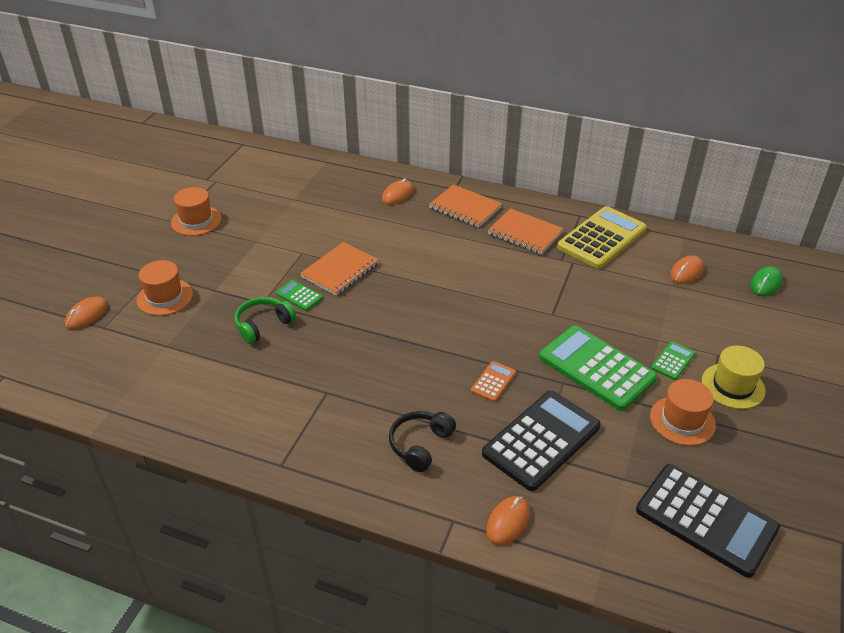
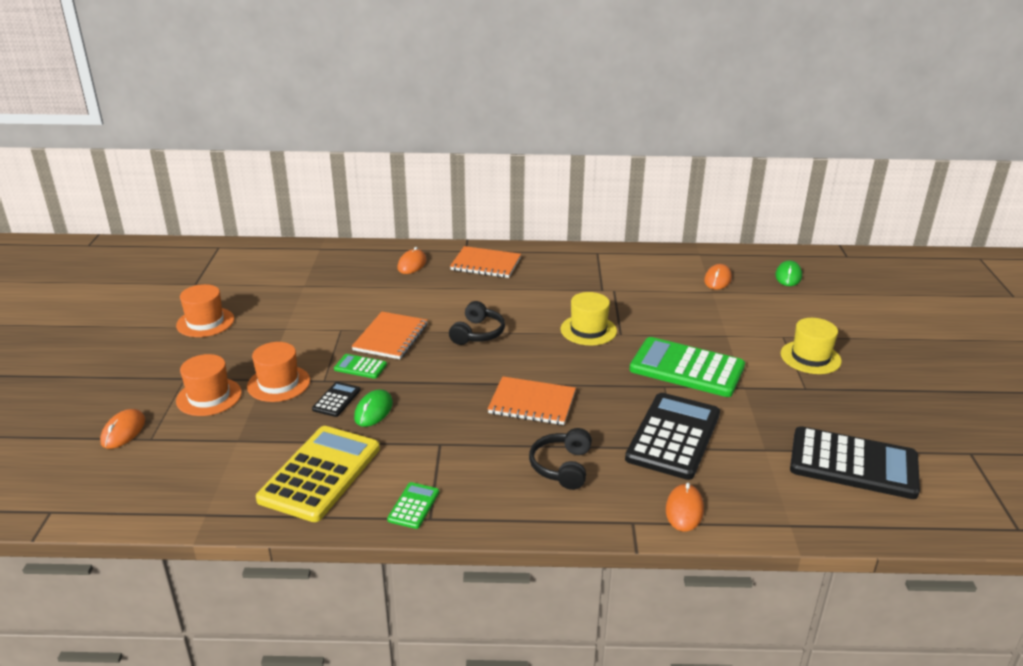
camera: 20 degrees left, 10 degrees down
(263, 325) = (336, 400): green headphones -> black calculator
(288, 344) = (373, 410): none -> green mouse
(418, 283) = (477, 333): none -> black headphones
(493, 382) = (600, 399): orange calculator -> none
(523, 302) = (588, 330): none -> yellow hat
(525, 233) = (555, 275): orange notebook -> orange notebook (532, 403)
(602, 238) = (628, 267): yellow calculator -> yellow calculator (320, 474)
(673, 361) = (749, 349): green calculator -> green calculator (413, 506)
(682, 420) = (785, 393): orange hat -> orange hat (278, 383)

